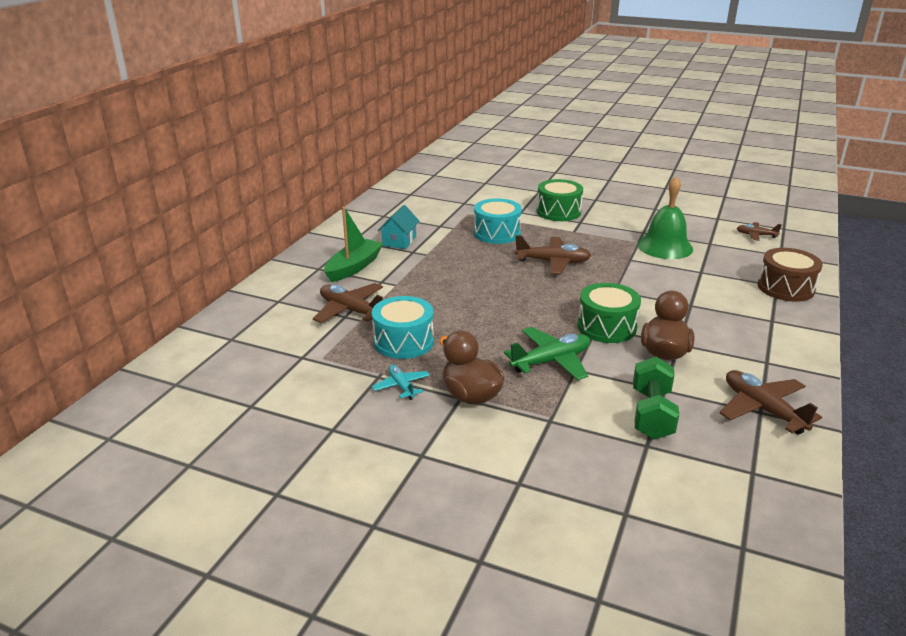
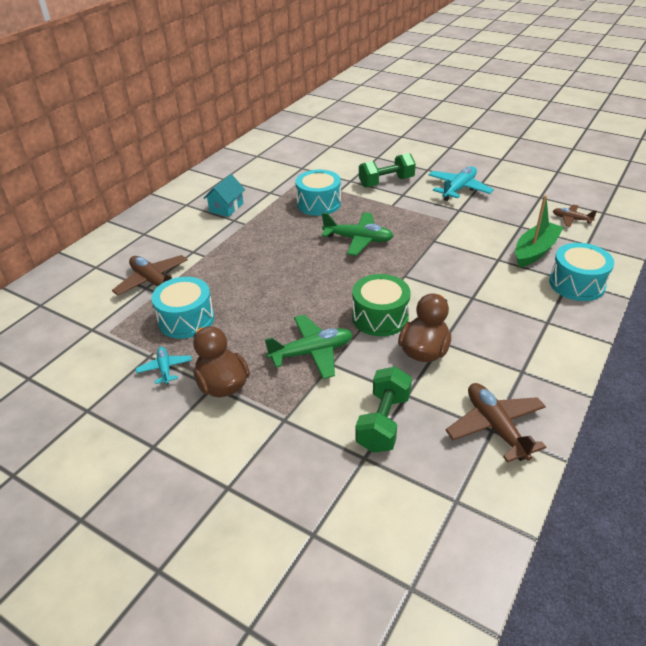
camera: 10 degrees right, 10 degrees up
(354, 267) = (175, 234): green boat -> green boat (535, 251)
(553, 262) = (358, 239): brown plane -> green plane
(558, 212) = (386, 182): green drum -> green dumbbell
(634, 215) = (458, 189): none -> turquoise plane
(665, 246) = (474, 227): green bell -> none
(785, 288) = (577, 284): brown drum -> turquoise drum

